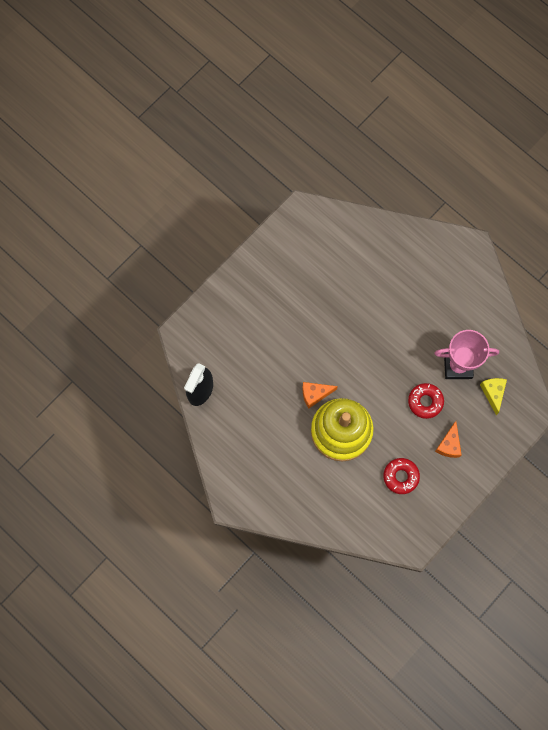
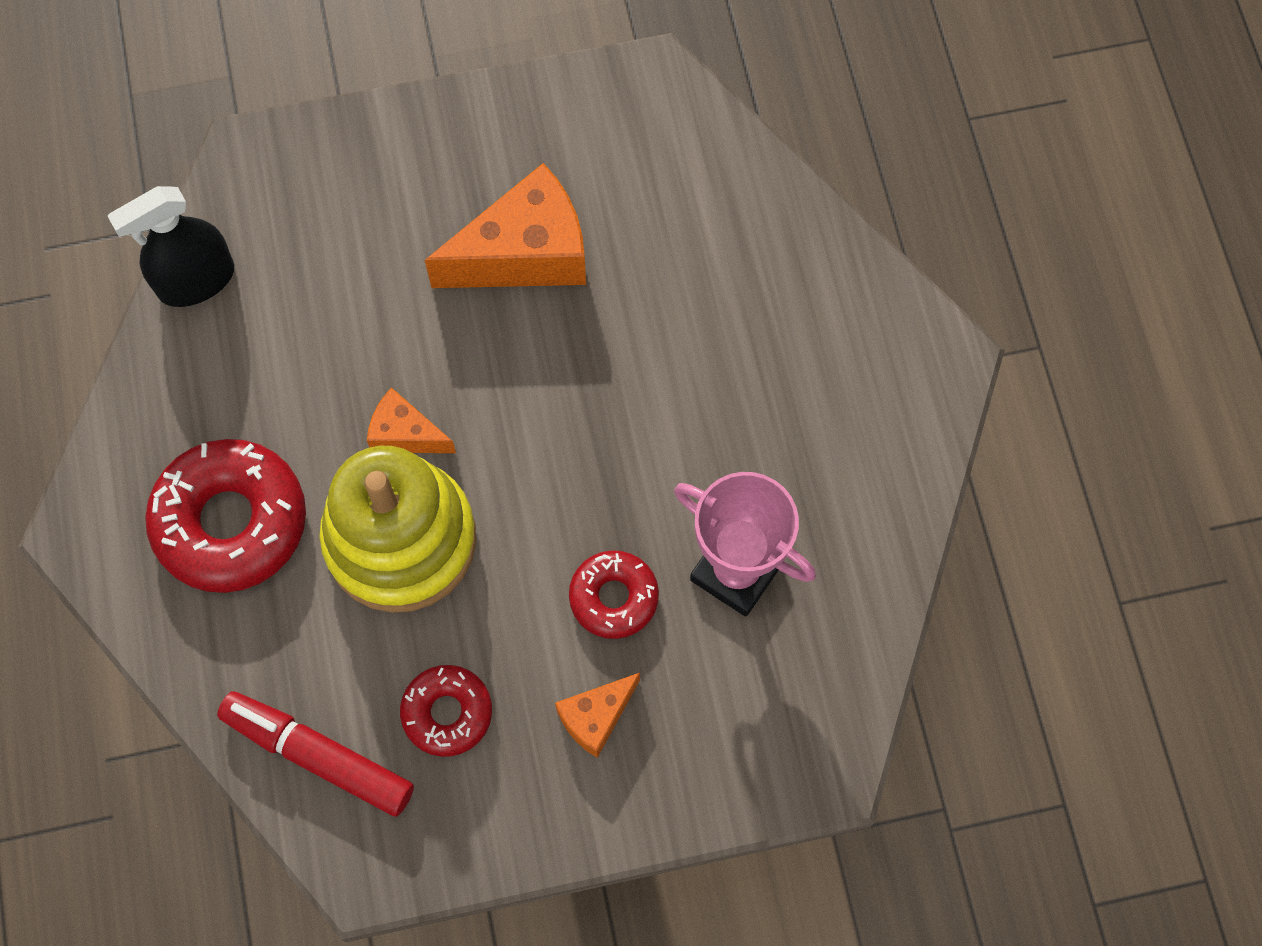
camera: 35 degrees right, 5 degrees down
(280, 464) = (231, 522): none -> red donut
(306, 304) = (525, 253): none -> orange cheese
(370, 519) = (318, 756): none -> red marker
(493, 393) = (768, 676): yellow cheese -> none

